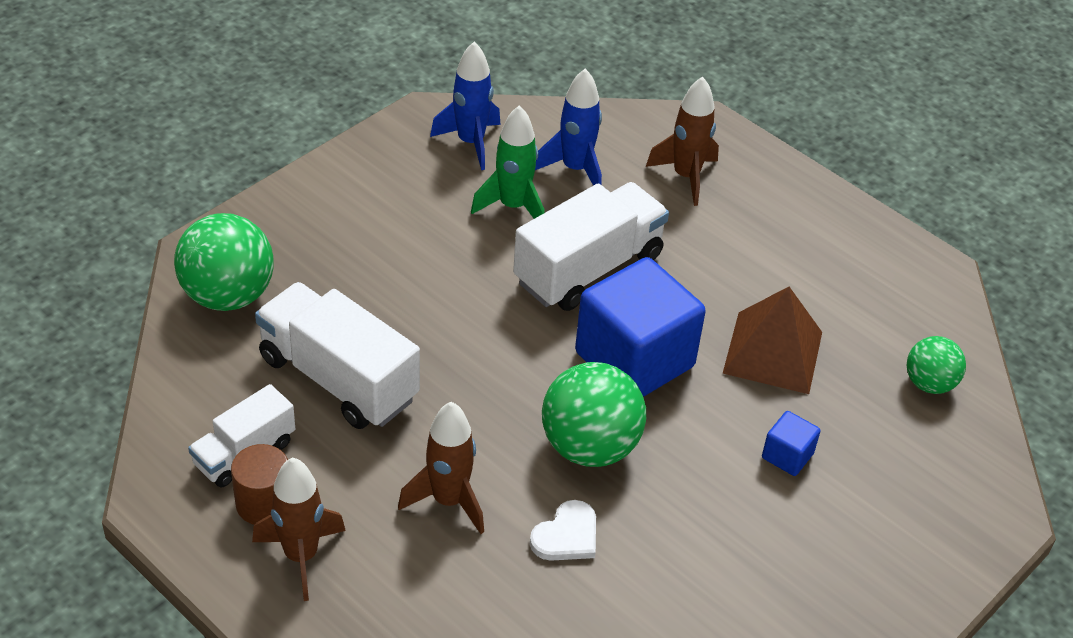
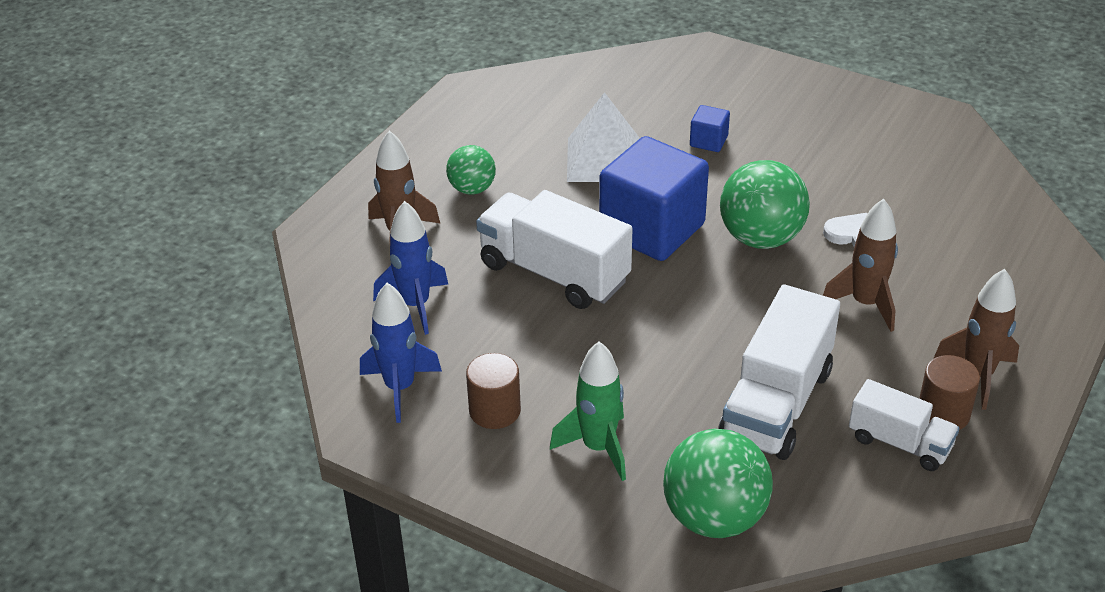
camera: 100 degrees left, 5 degrees down
(418, 192) = (495, 410): none -> brown cylinder
(513, 206) = (489, 337): green rocket -> green rocket (598, 448)
(772, 352) = (604, 159): brown pyramid -> white pyramid
(929, 383) = (597, 85): green ball -> green ball (472, 189)

